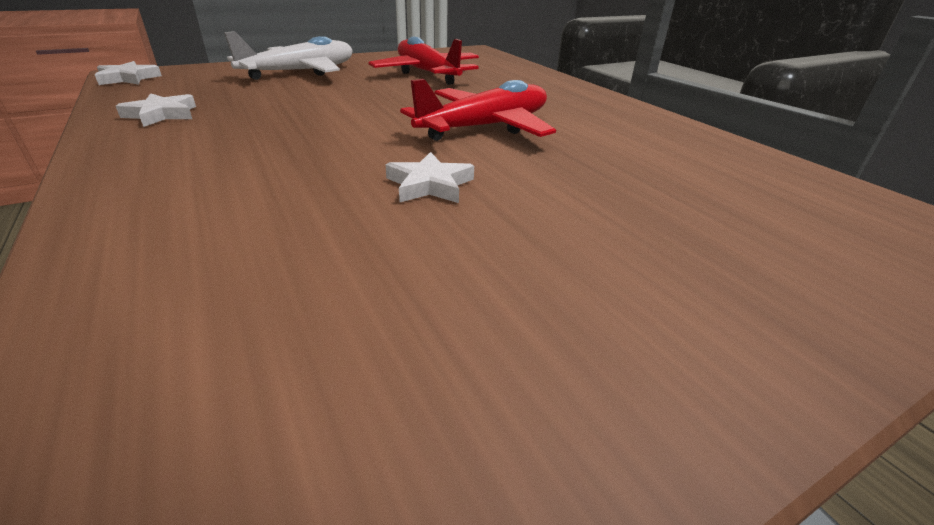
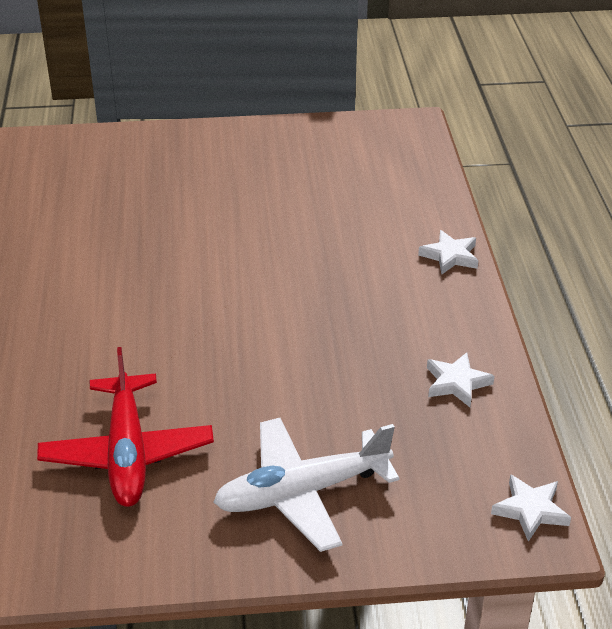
camera: 155 degrees left, 5 degrees up
(430, 185) = (263, 238): white star -> white star (450, 256)
(486, 127) = (168, 297): red plane -> none

